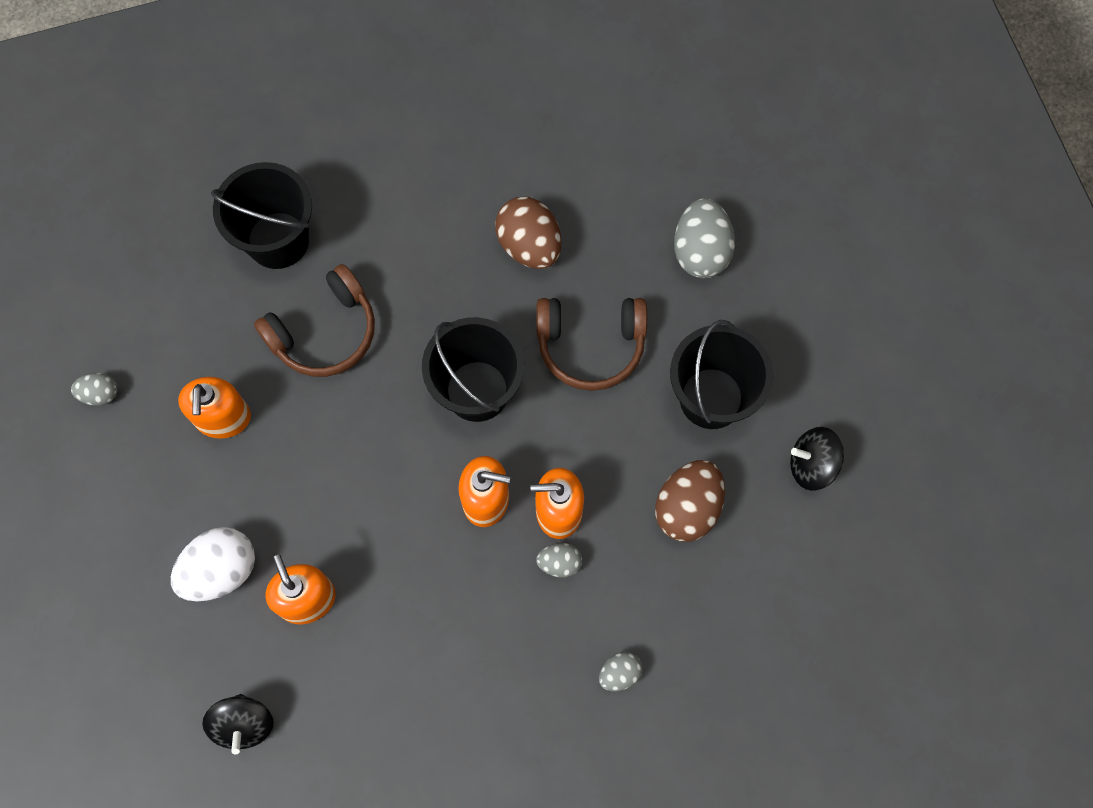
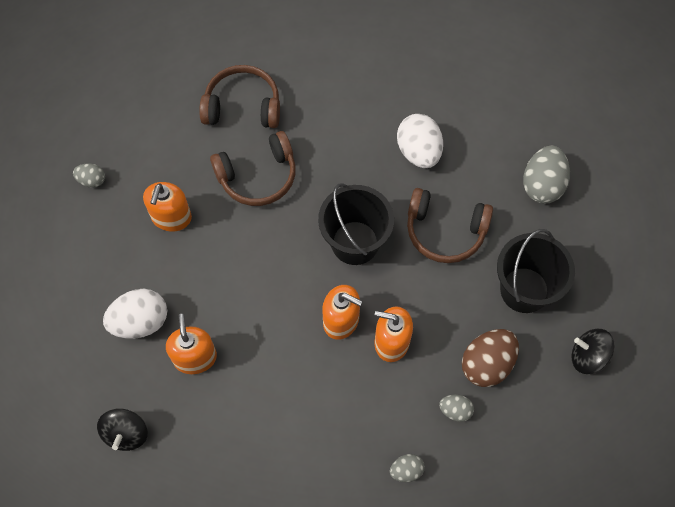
camera: 15 degrees right, 5 degrees down
(278, 240) = (243, 106): black bucket -> brown headphones
(529, 246) = (418, 151): brown egg -> white egg
(559, 563) = (382, 379): grey egg -> grey egg (455, 410)

